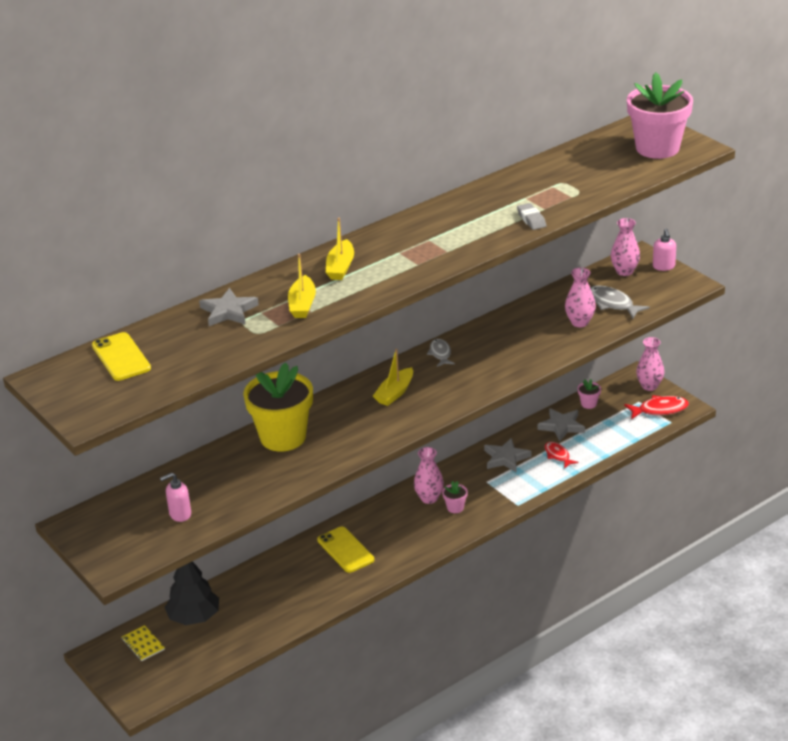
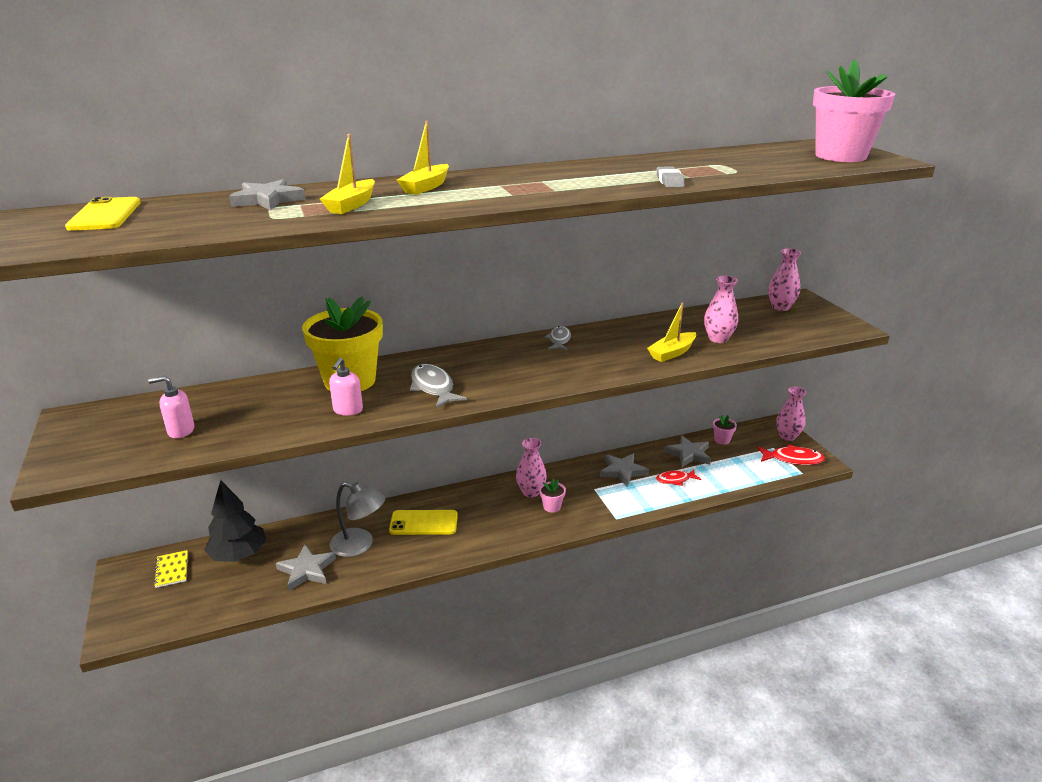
camera: 15 degrees right, 5 degrees down
(266, 614) = (307, 570): none -> grey star
(299, 583) = (359, 545): none -> grey lamp
(345, 550) = (423, 523): yellow phone -> yellow phone turned 75 degrees counterclockwise
(395, 393) = (491, 364): yellow boat -> yellow boat (672, 353)
(558, 455) = (675, 480): red fish -> red fish turned 90 degrees counterclockwise
(612, 304) = (759, 329): grey fish -> grey fish (433, 387)
(663, 266) = (823, 310): pink soap dispenser -> pink soap dispenser (348, 410)

